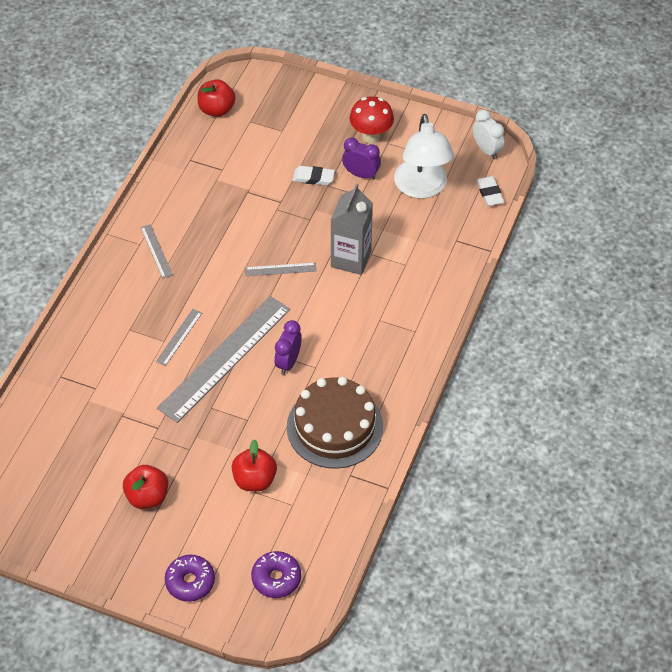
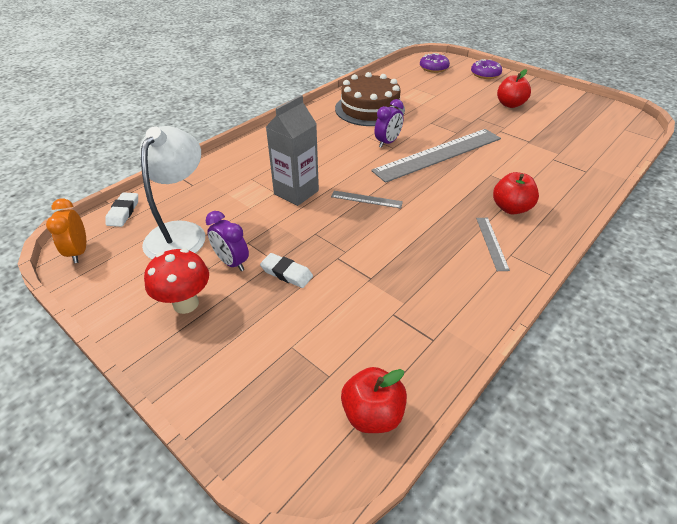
camera: 160 degrees left, 10 degrees down
(179, 337) = (476, 174): grey ruler -> none
(254, 480) = (434, 99): red apple -> red apple (511, 208)
(486, 150) = (79, 252): white clock -> orange clock

